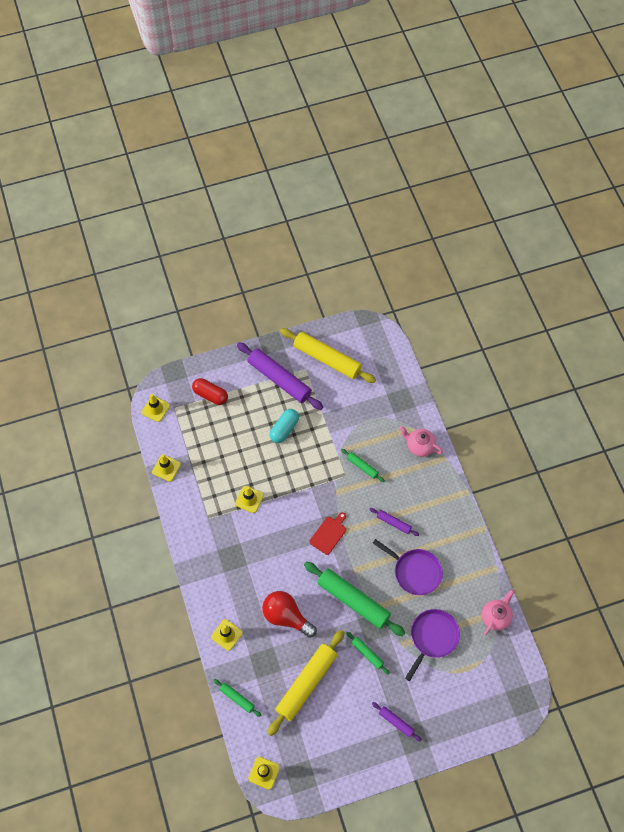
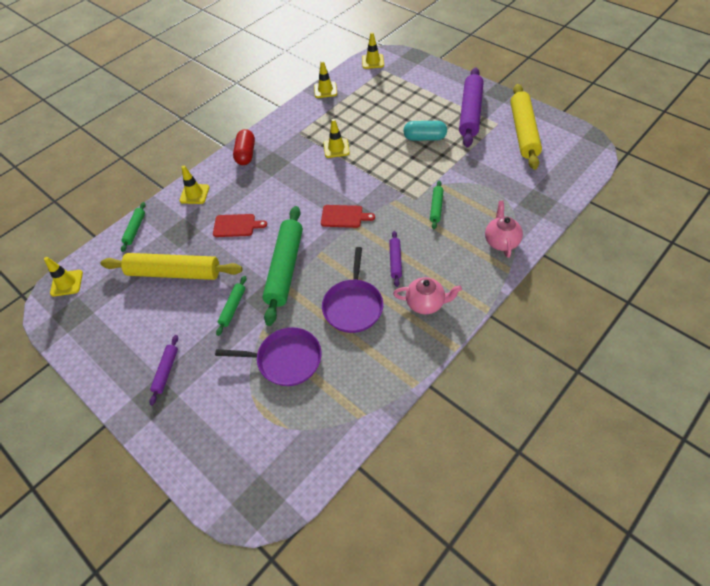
camera: 65 degrees right, 10 degrees down
(210, 395) = (414, 82): red capsule -> red capsule (246, 154)
(286, 616) = (236, 226): red light bulb -> red cutting board
(496, 617) = (352, 415): pink teapot -> pink teapot (425, 303)

